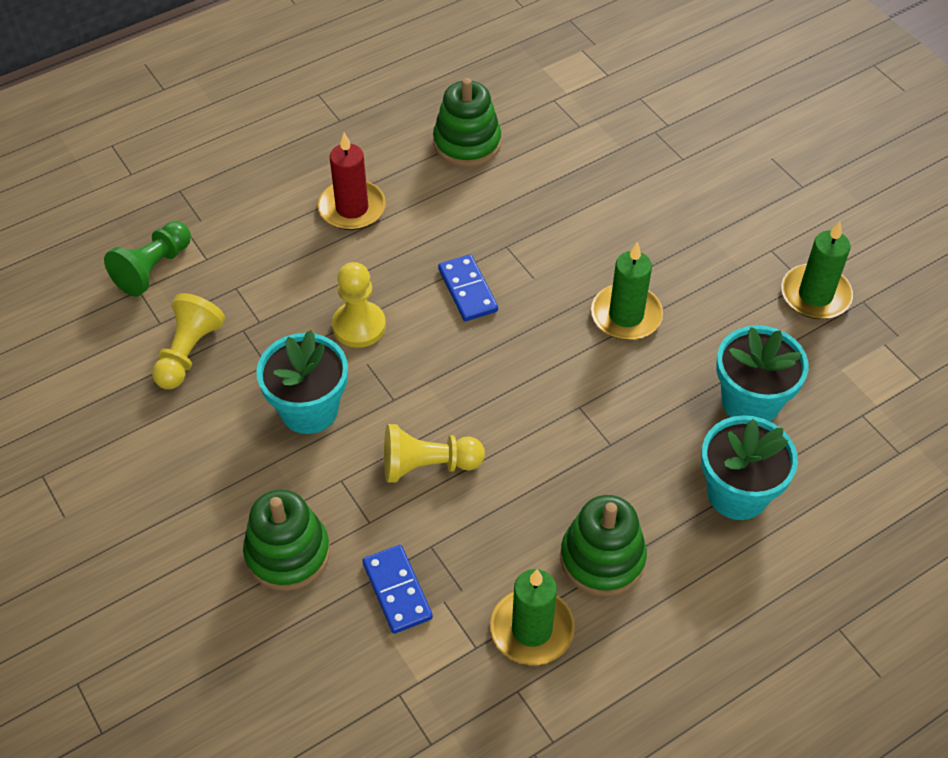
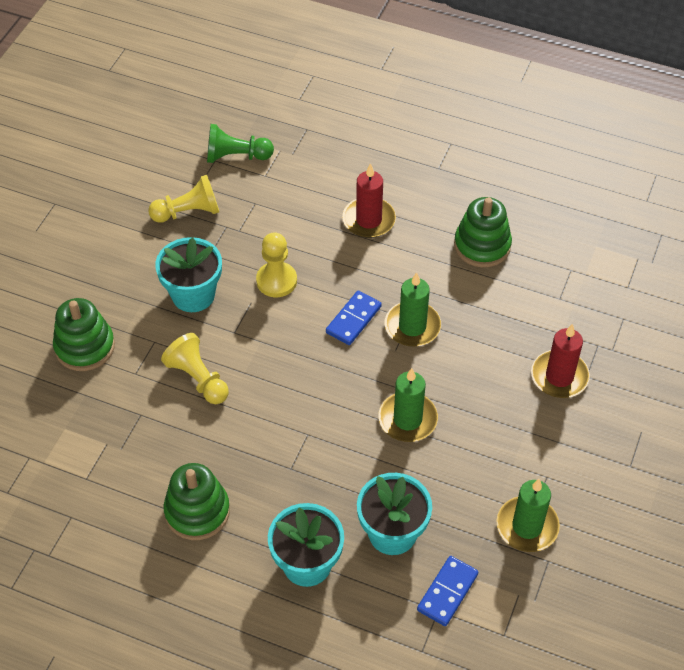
camera: 55 degrees right, 0 degrees up
(397, 591) = (97, 415): blue domino -> blue domino (447, 592)
(532, 629) = (118, 501): green candle -> green candle (412, 326)
(667, 177) = (559, 376): none -> red candle

